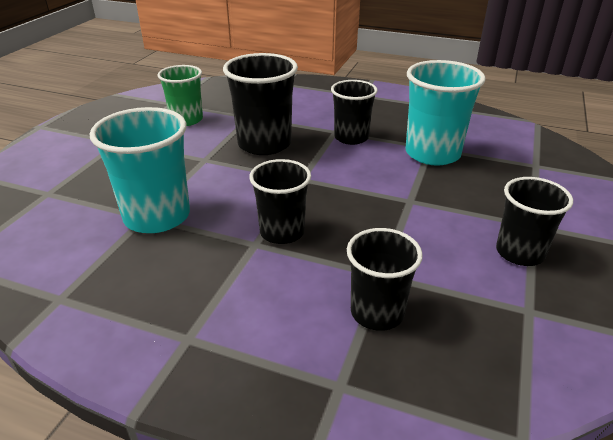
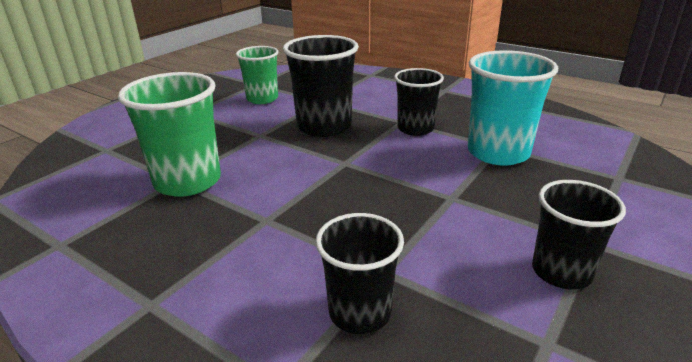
camera: 15 degrees right, 5 degrees down
(157, 216) = (188, 181): turquoise cup -> green cup
(282, 232) = (299, 212): black cup -> none

